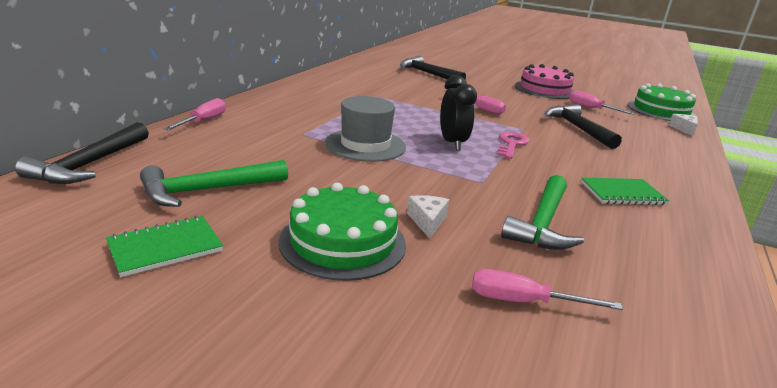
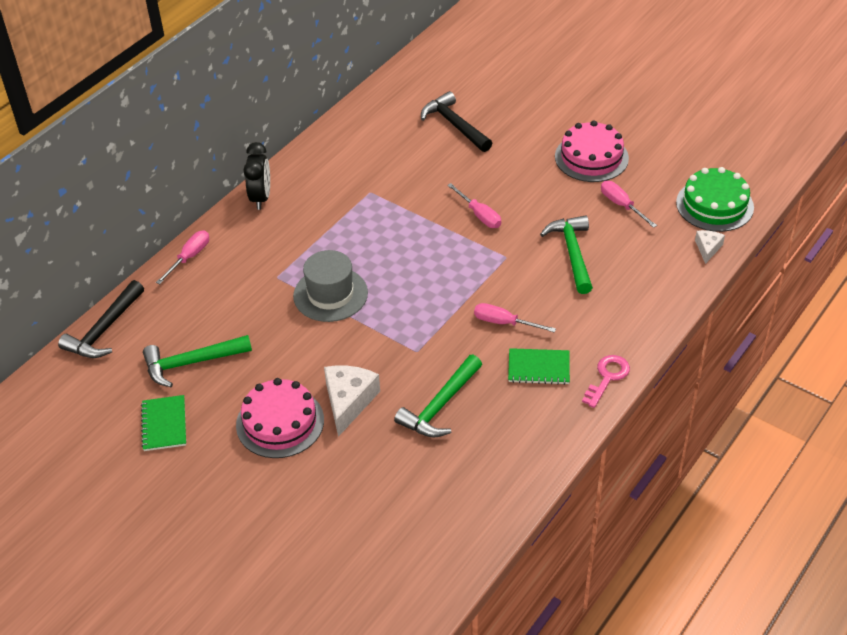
camera: 15 degrees right, 20 degrees up
(165, 247) = (164, 424): green notebook -> green notebook turned 75 degrees counterclockwise
(343, 242) = (280, 422): green cake -> pink cake
(427, 221) = (348, 401): white cheese -> white cheese, size x1.82
(452, 143) = (416, 288): black clock -> black clock (261, 198)
(511, 144) = (477, 288): pink key -> pink key (607, 377)
(523, 302) = (382, 481): pink screwdriver -> pink screwdriver (504, 323)
(578, 128) = (572, 253): black hammer -> green hammer

